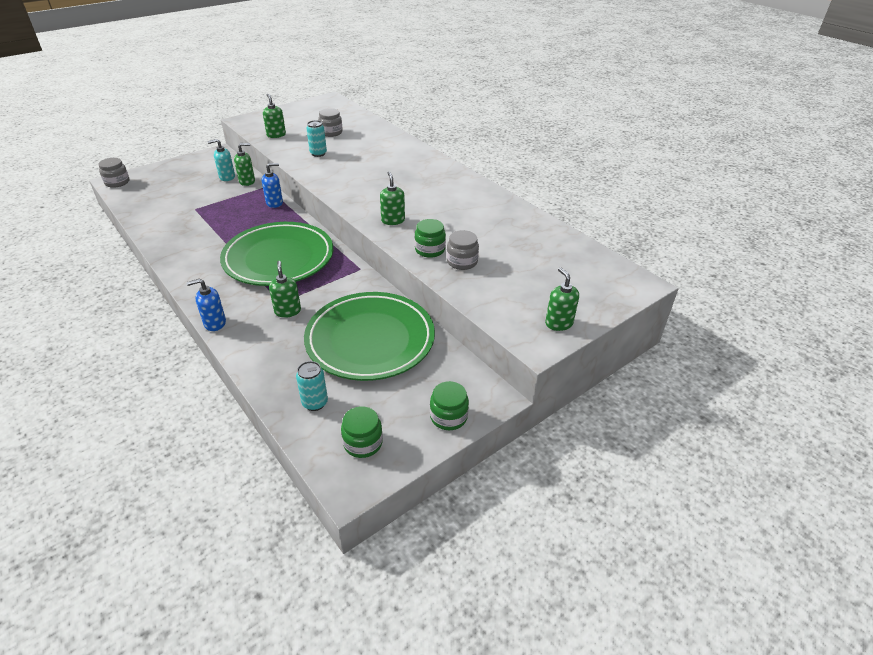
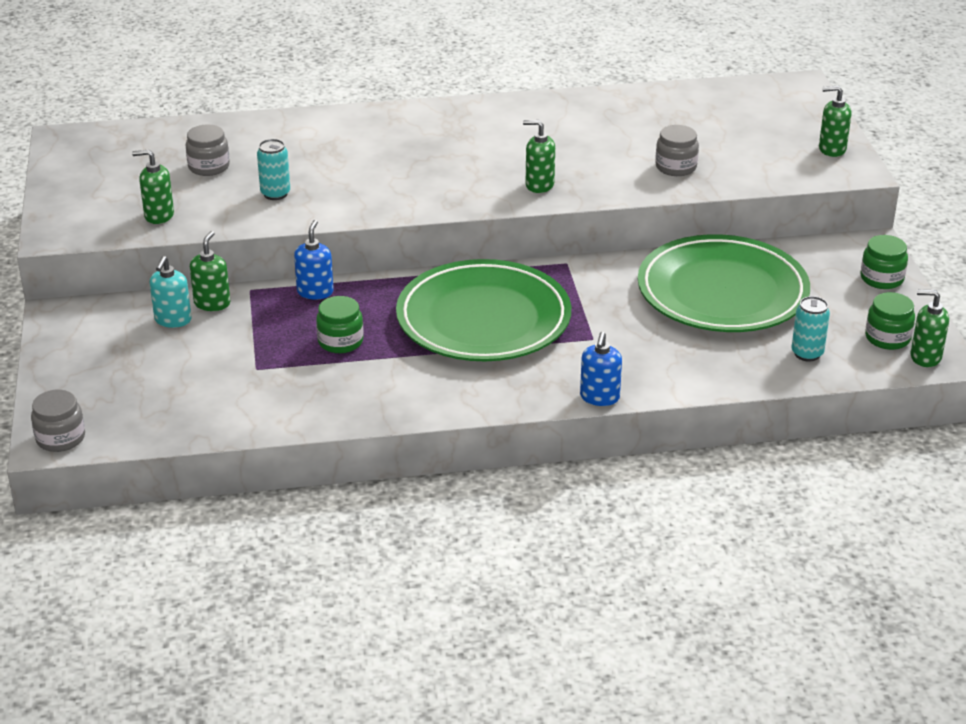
camera: 60 degrees left, 5 degrees down
(287, 311) = (617, 337): green soap dispenser -> green soap dispenser (925, 357)
(430, 250) = (632, 179): green jar -> green jar (340, 341)

